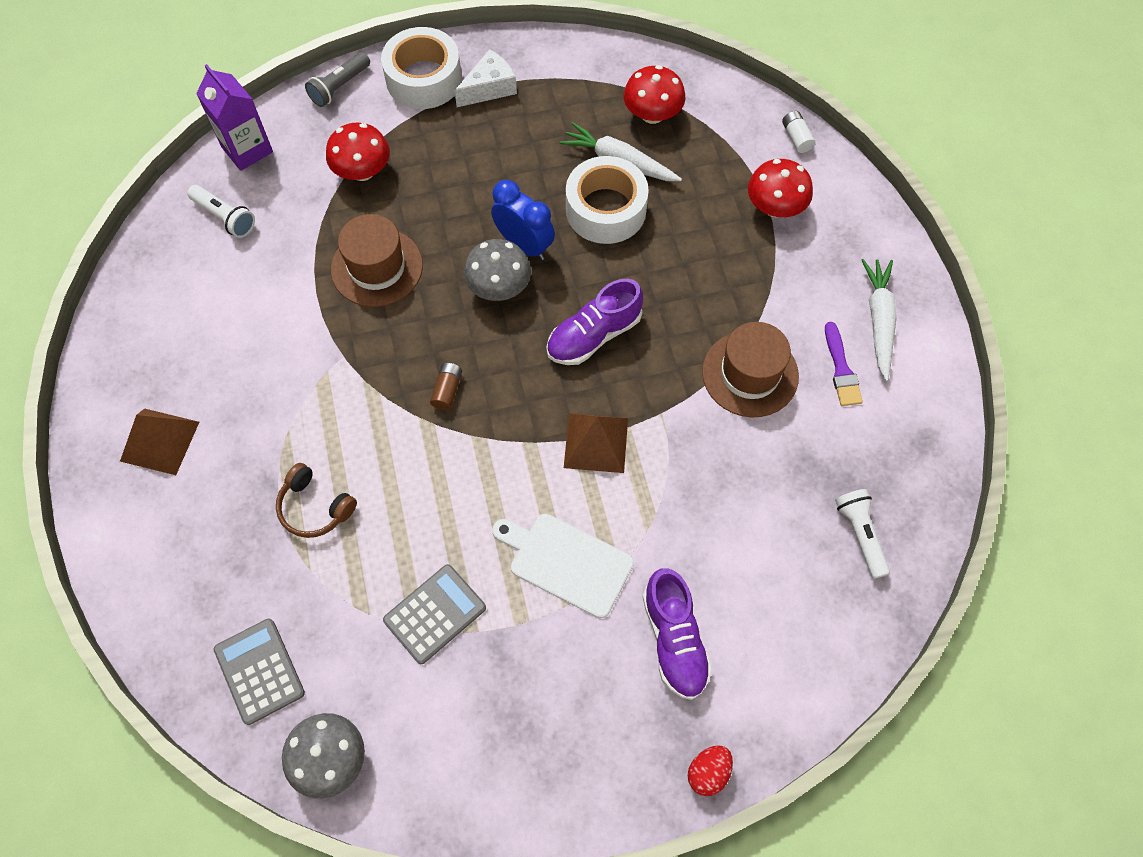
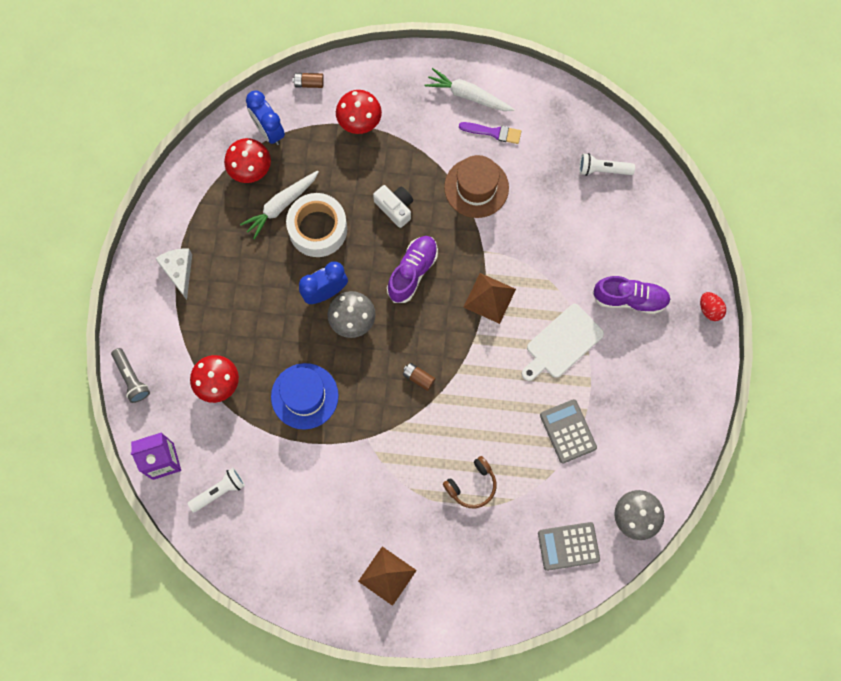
camera: 70 degrees left, 10 degrees up
(377, 267) = (304, 396): brown hat -> blue hat
(424, 79) = (150, 315): white tape -> none
(593, 335) = (412, 272): purple shoe -> purple shoe turned 135 degrees counterclockwise
(674, 286) = (395, 207): none -> white camera
(711, 117) = (268, 130): none -> blue clock
(796, 137) = (309, 83): white battery -> brown battery

